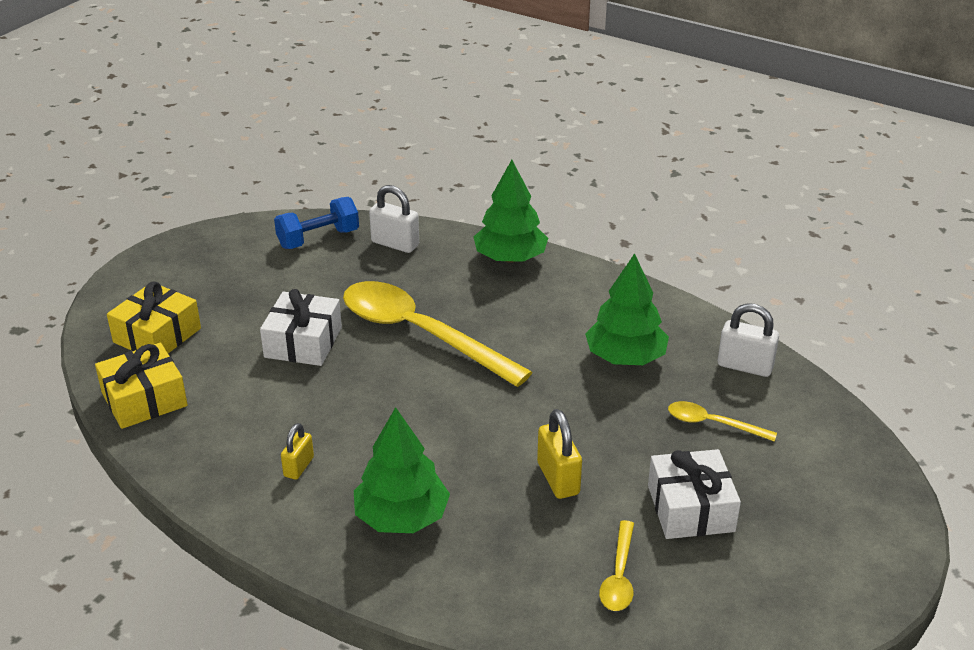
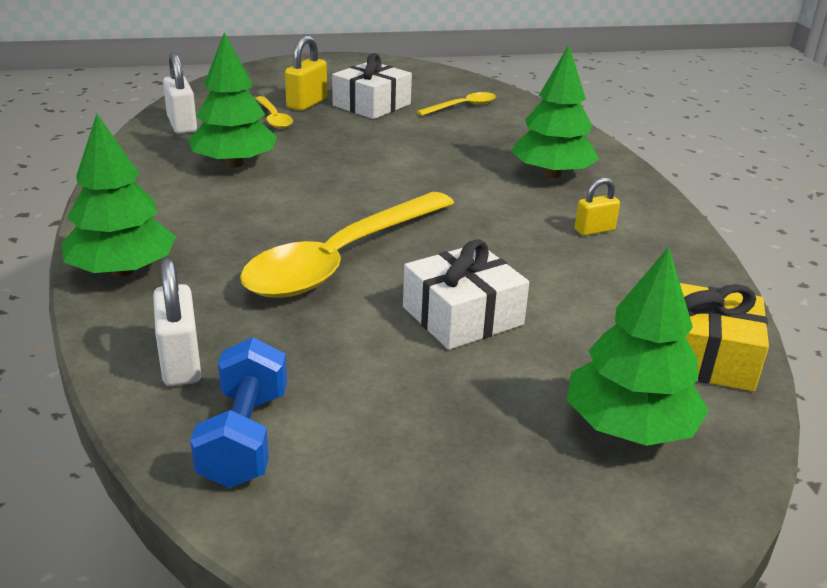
camera: 135 degrees left, 5 degrees down
(157, 335) = (629, 427): yellow gift -> green tree
(318, 239) = (244, 438): blue dumbbell -> blue dumbbell turned 75 degrees clockwise
(420, 334) = (342, 259): yellow spoon -> yellow spoon turned 45 degrees clockwise
(558, 478) = (418, 143): yellow padlock -> yellow padlock (307, 103)

